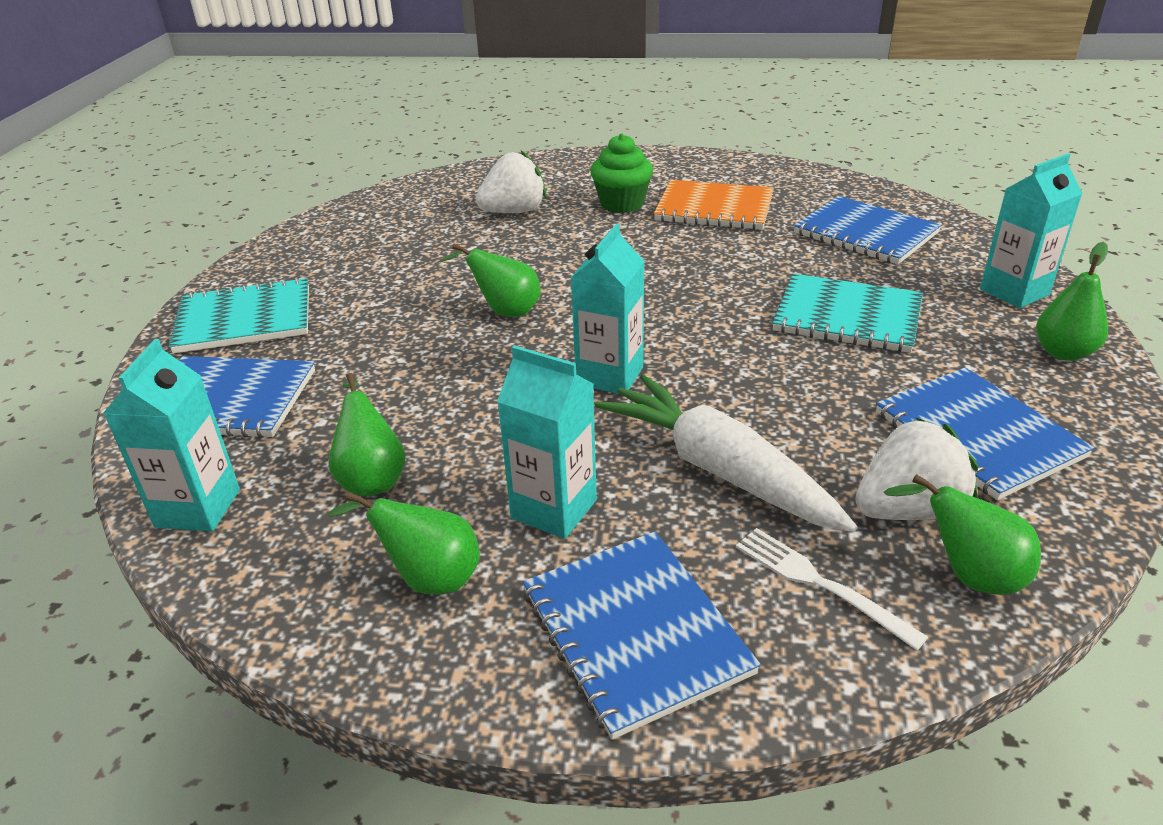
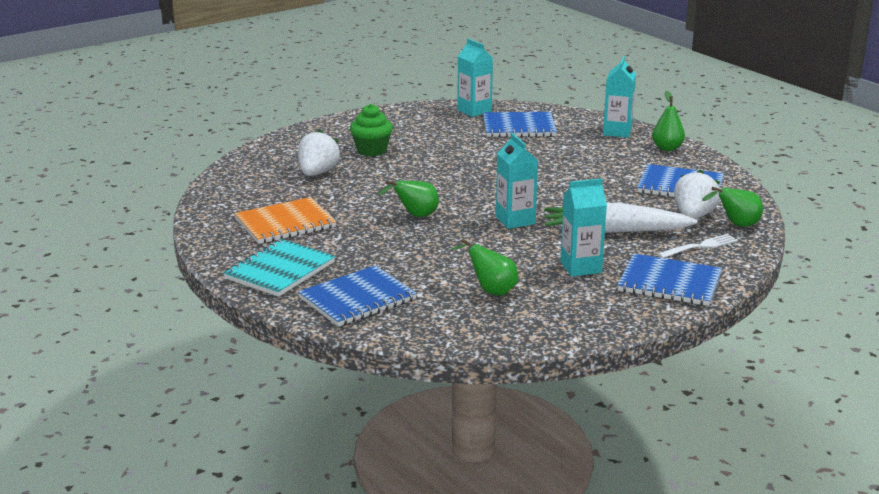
camera: 45 degrees left, 10 degrees down
(198, 508) = (439, 331): turquoise carton -> turquoise carton (474, 111)
(428, 578) = (577, 304): green pear -> none
(714, 208) = (426, 138): orange notebook -> orange notebook (285, 223)
(819, 583) = (700, 246): white fork -> white fork turned 150 degrees clockwise
(847, 316) = (570, 163): turquoise notebook -> none

